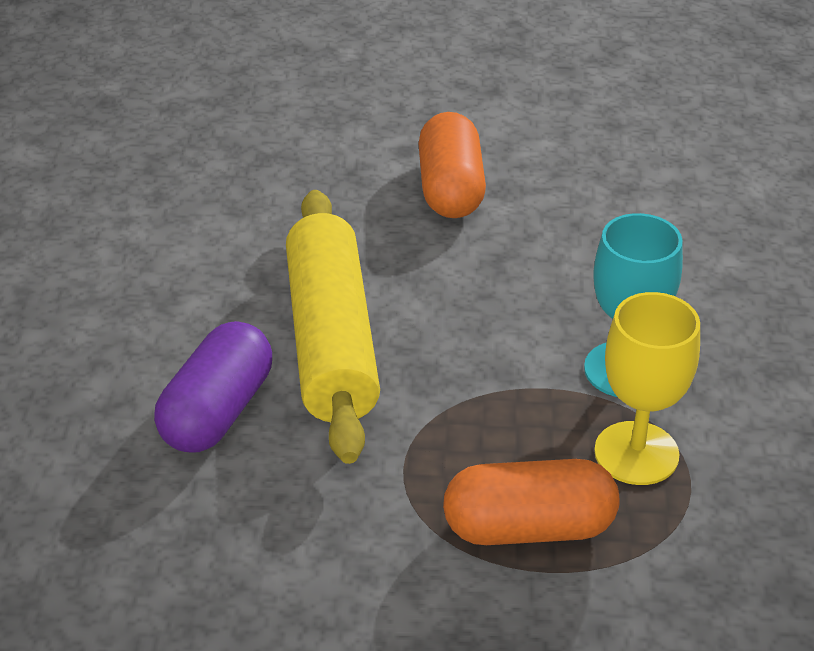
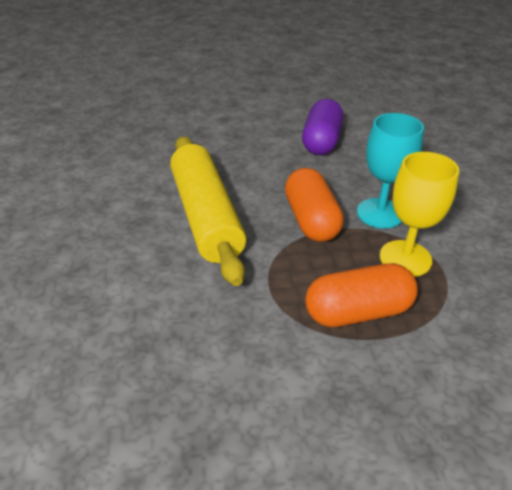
camera: 10 degrees left, 0 degrees up
(217, 411) = (143, 265): purple capsule -> purple capsule (321, 141)
(451, 189) = (254, 134): orange capsule -> orange capsule (311, 220)

